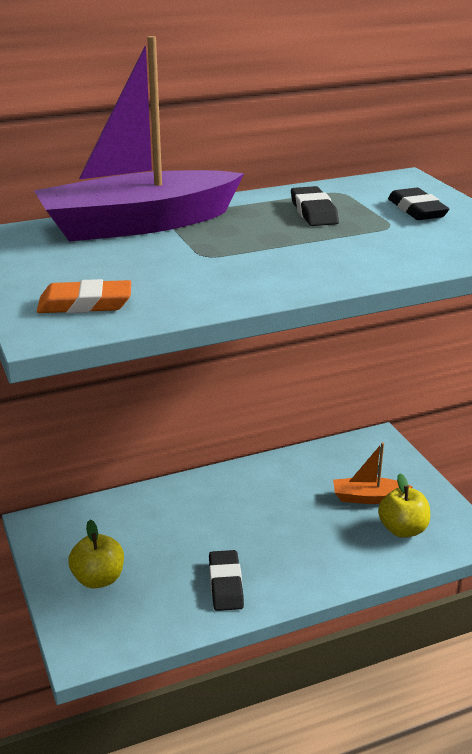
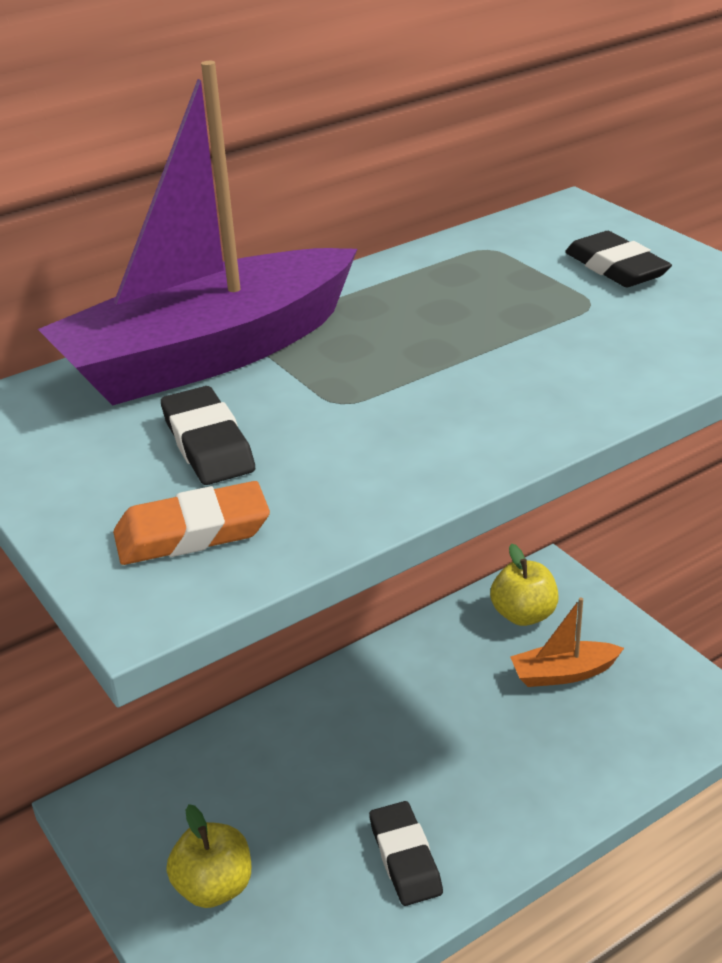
camera: 10 degrees left, 5 degrees up
(313, 212) = (467, 292): black eraser -> black eraser (208, 444)
(402, 529) = (626, 717): yellow apple -> yellow apple (523, 615)

